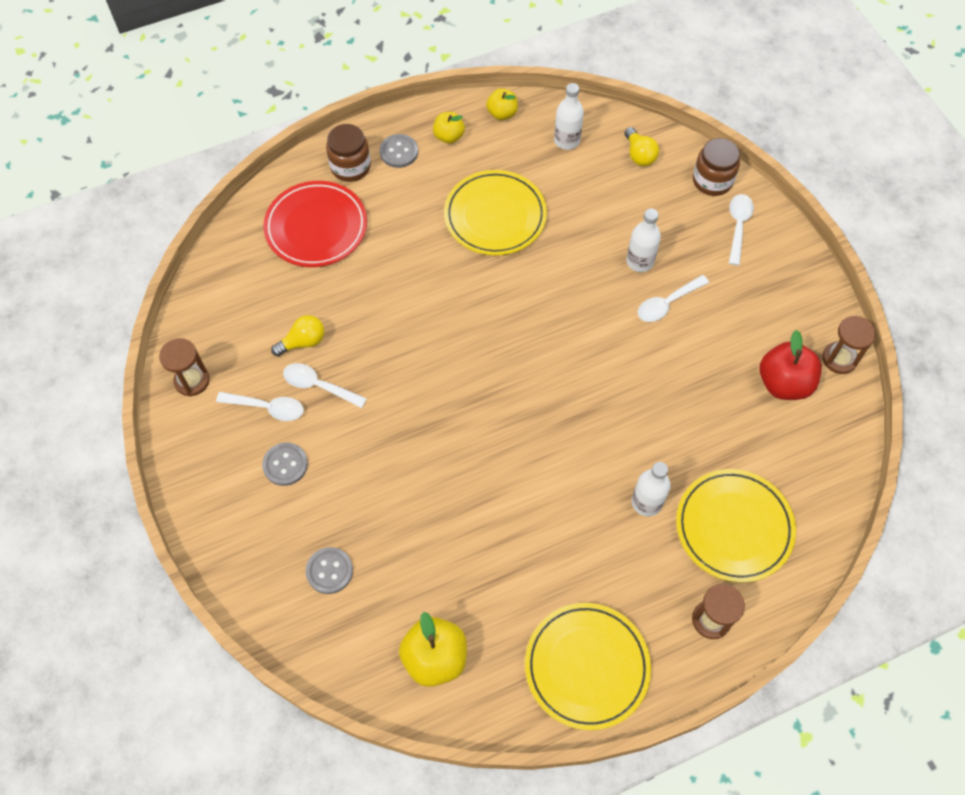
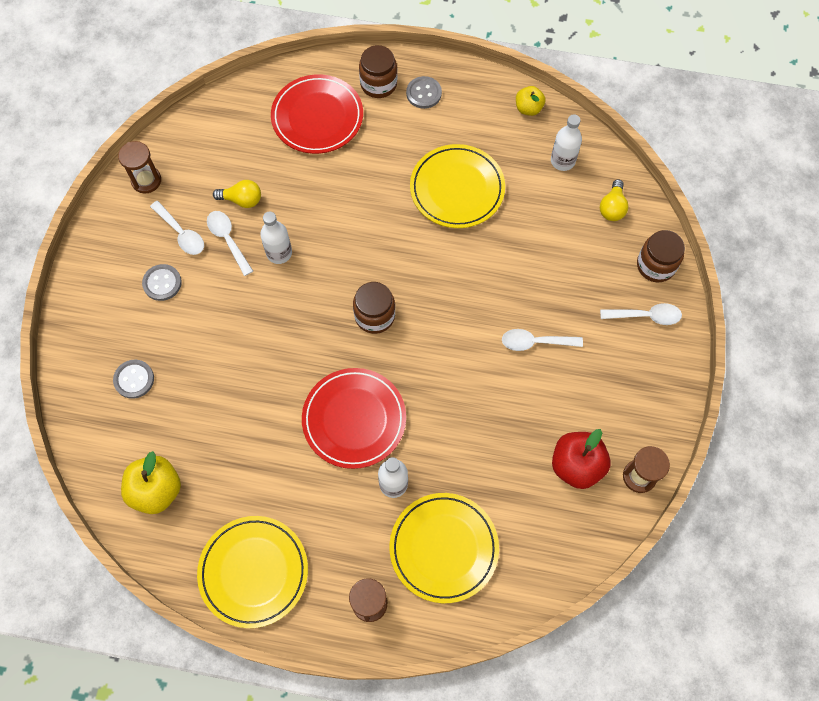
camera: 35 degrees right, 5 degrees up
(449, 136) = (471, 103): yellow apple -> none
(511, 368) = (374, 316): none -> brown jar
(566, 469) = (354, 419): none -> red plate
(639, 261) = (541, 295): white bottle -> white bottle (279, 253)
(738, 226) = (646, 316): white spoon -> white spoon turned 45 degrees clockwise

